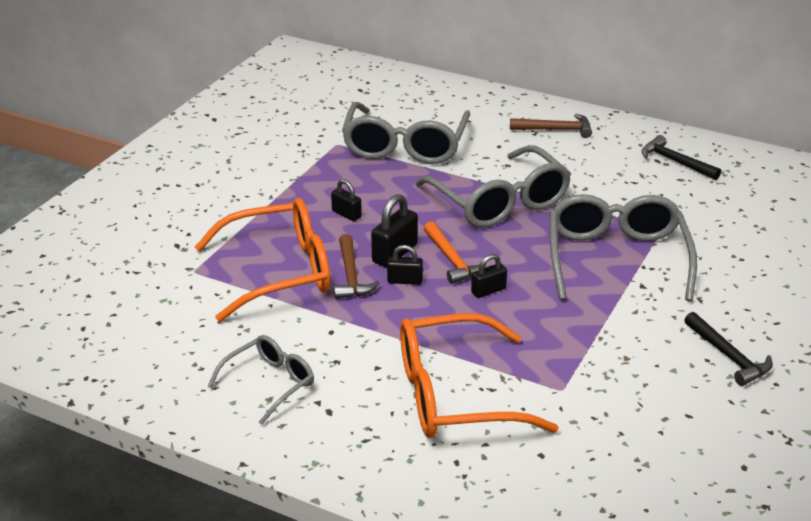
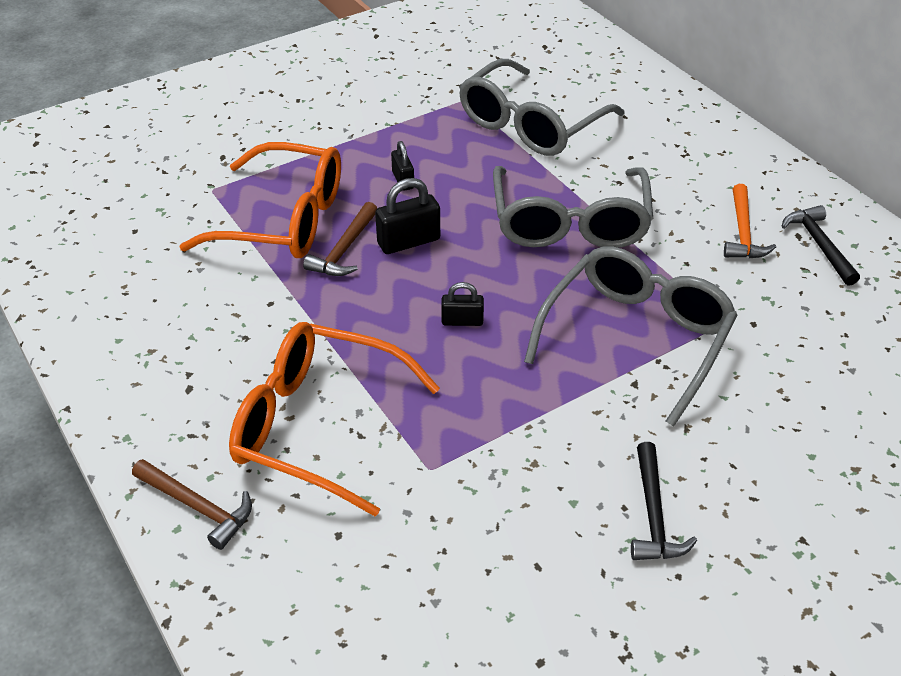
camera: 30 degrees right, 10 degrees up
(269, 384) = (165, 335): grey glasses -> none
(405, 281) = (390, 276): black padlock -> none
(452, 260) = (458, 271): orange hammer -> orange hammer (742, 232)
(556, 129) = (712, 158): brown hammer -> brown hammer (198, 507)

